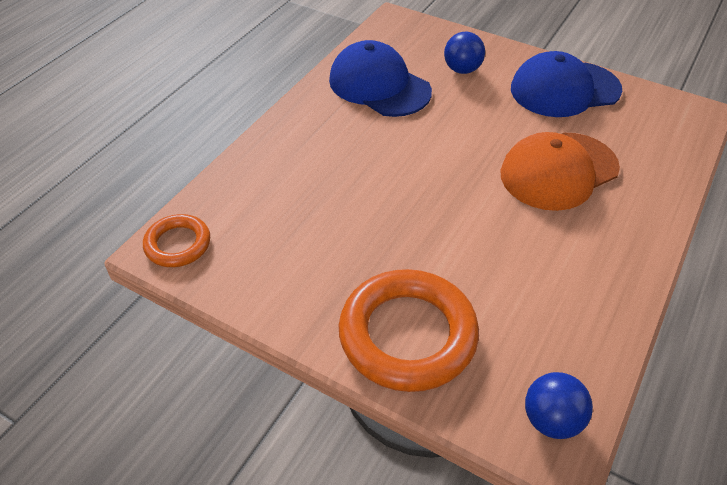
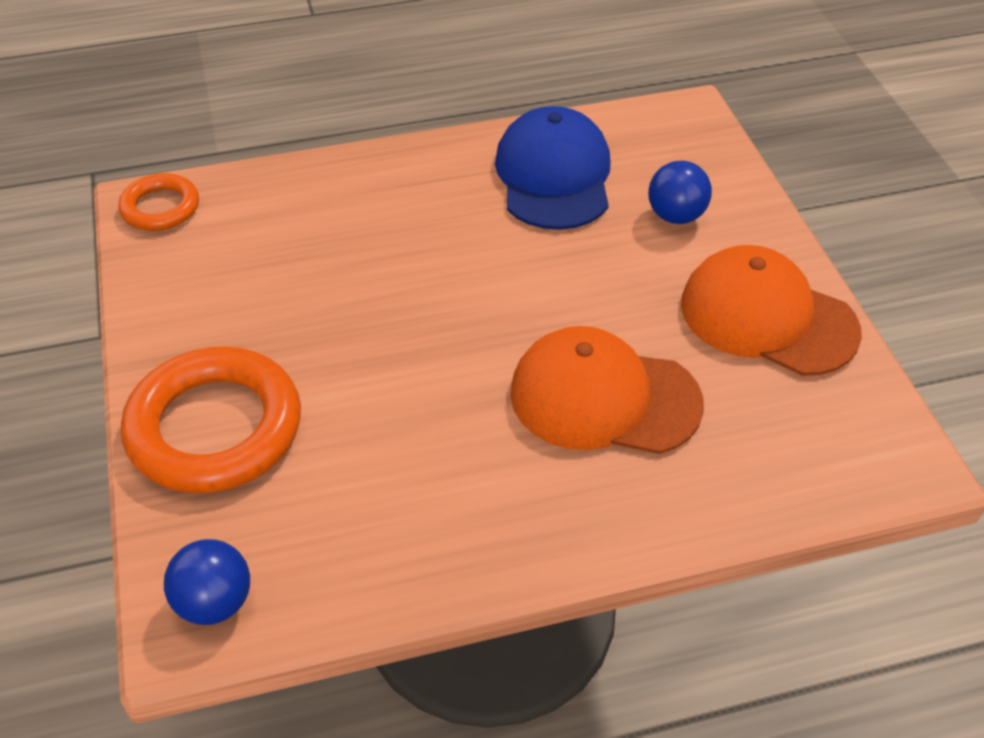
camera: 45 degrees right, 0 degrees up
(564, 89) = (767, 317): blue cap -> orange cap

